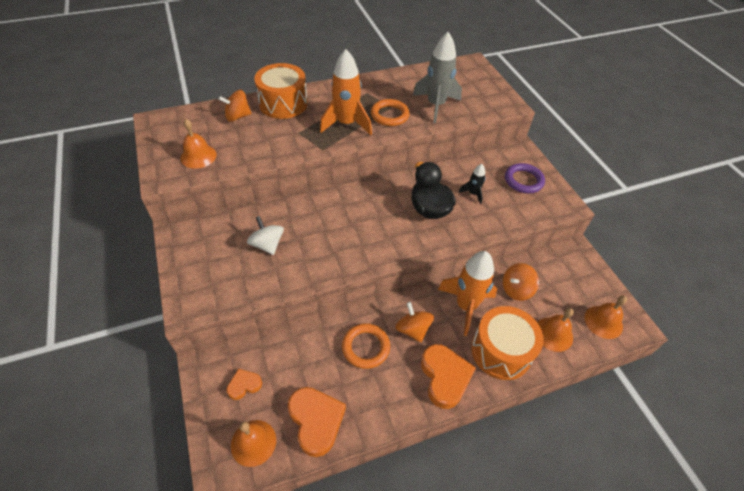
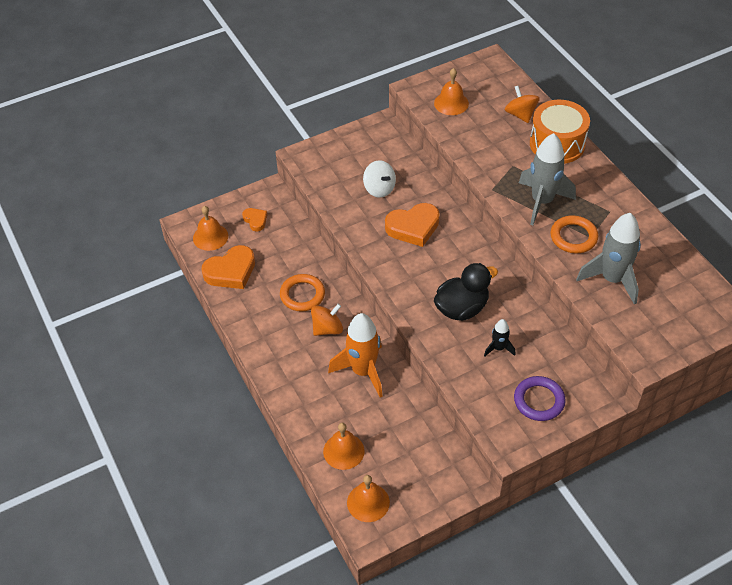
camera: 85 degrees right, 0 degrees up
(267, 244) = (379, 189): white spinning top -> white spinning top turned 90 degrees clockwise
(346, 124) = (542, 201): orange rocket -> grey rocket
(445, 377) = (281, 357): orange heart -> orange heart (413, 227)
(501, 351) = (315, 403): orange drum -> none
(516, 289) = (394, 418): orange spinning top -> none

